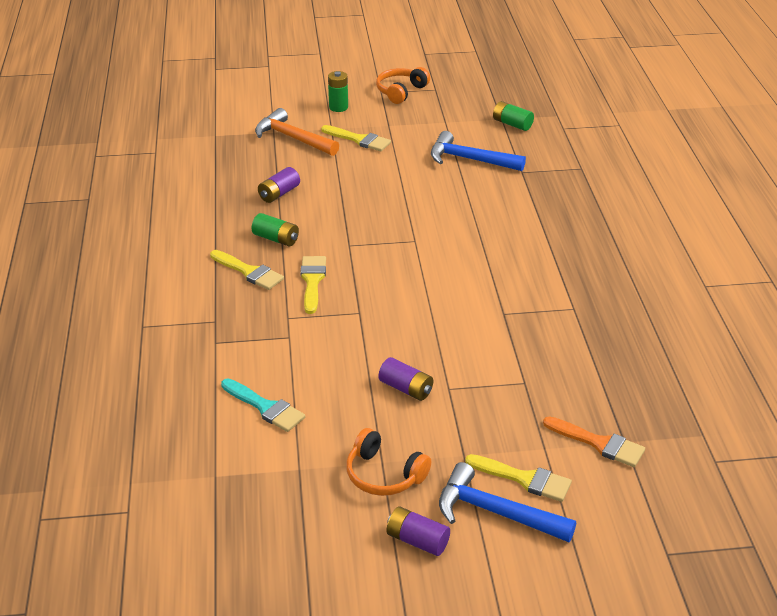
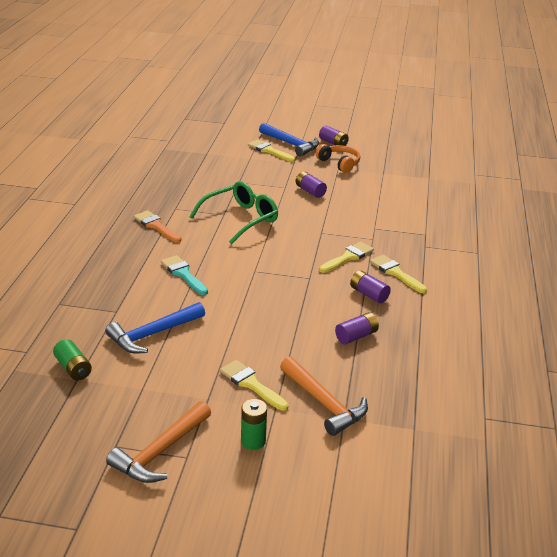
camera: 165 degrees left, 5 degrees down
(265, 407) = (397, 198): turquoise brush -> turquoise brush (183, 274)
(276, 239) = (368, 294): green battery -> purple battery
(312, 281) = (348, 257): yellow brush -> yellow brush turned 150 degrees counterclockwise
(401, 91) = (161, 451): orange headphones -> orange hammer
(470, 159) = (153, 334): blue hammer -> blue hammer turned 105 degrees clockwise
(476, 310) = (240, 219): none -> green glasses
(599, 443) = (220, 155): orange brush -> orange brush (156, 226)

